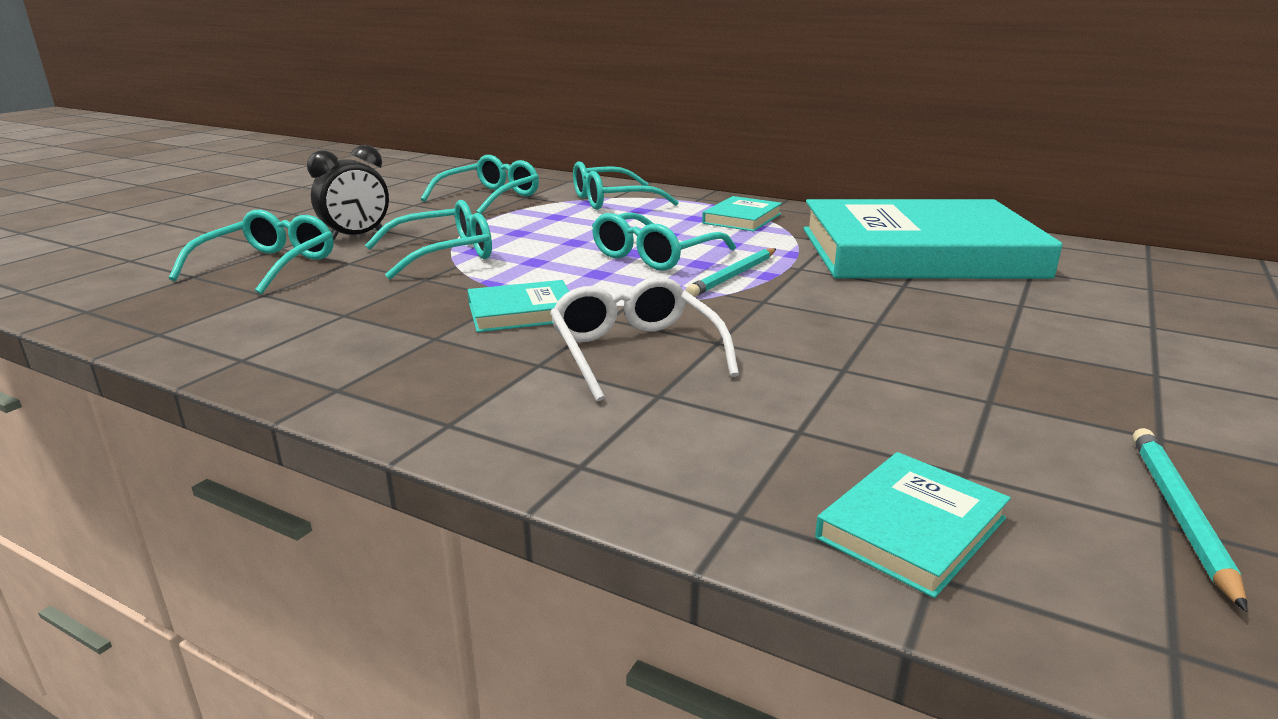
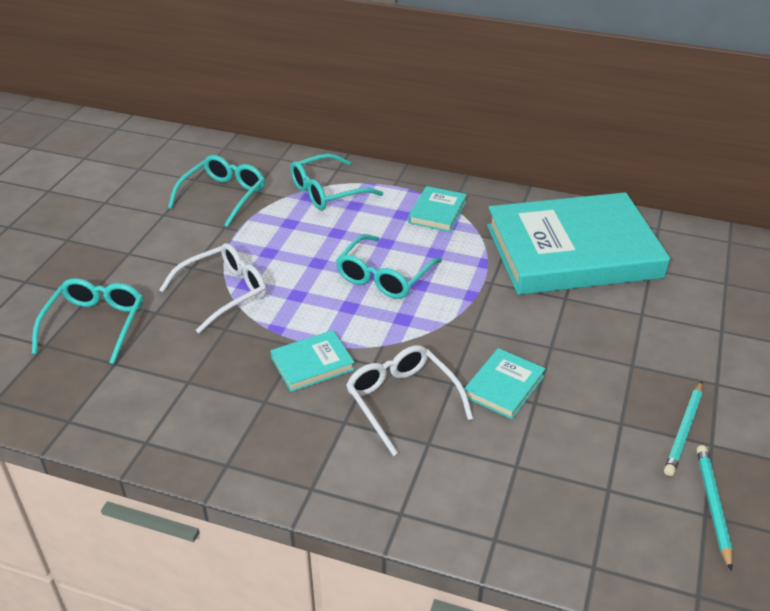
camera: 10 degrees left, 15 degrees up
(356, 237) = (142, 274): black clock -> none
(442, 254) = (223, 293): turquoise glasses -> white glasses
(733, 276) = (447, 299): turquoise pencil -> turquoise pencil (684, 430)
(911, 528) = (582, 536): turquoise book -> turquoise book (504, 386)

